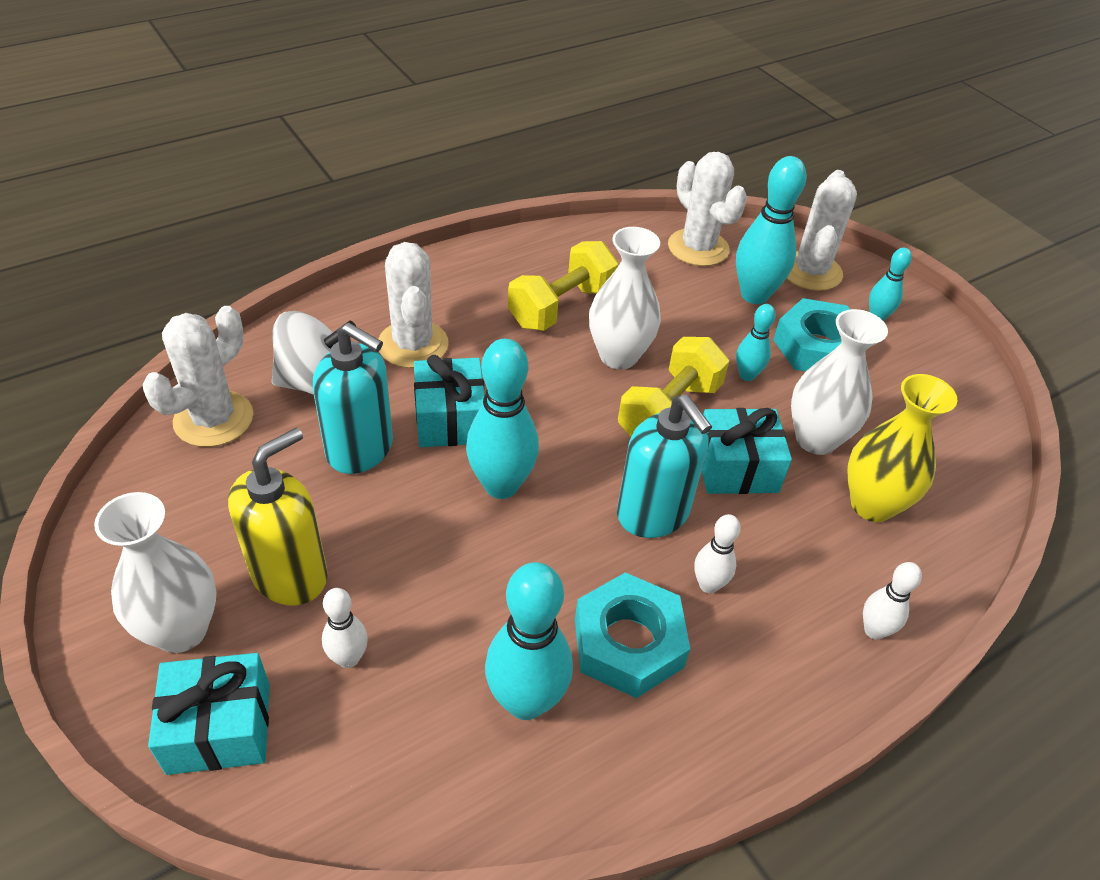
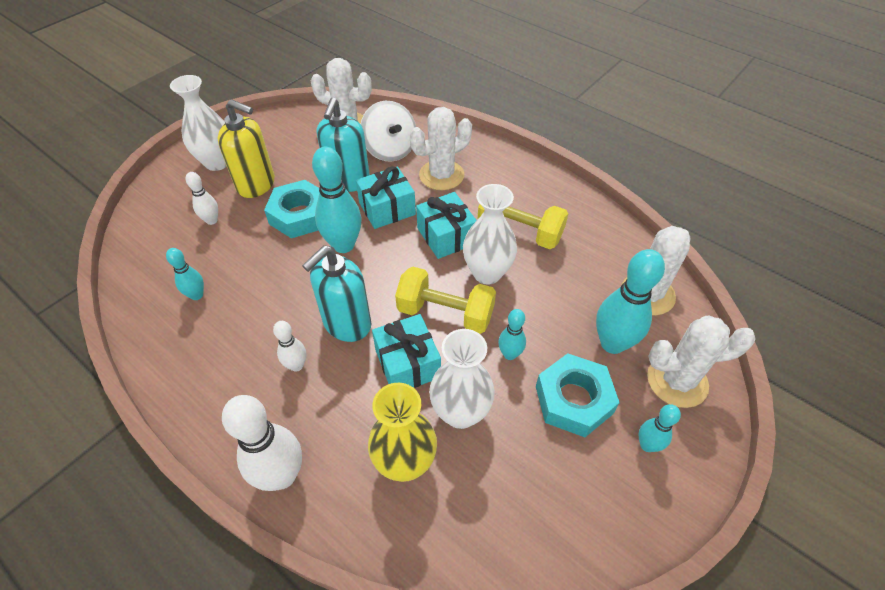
camera: 75 degrees right, 5 degrees up
(219, 728) = (168, 192): turquoise gift -> turquoise gift (446, 236)
(526, 701) = (197, 295): turquoise bowling pin -> turquoise bowling pin, size x0.54
(628, 643) = (243, 332): turquoise nut -> turquoise nut (300, 215)
(874, 630) = (282, 475): white bowling pin -> white bowling pin, size x1.87

